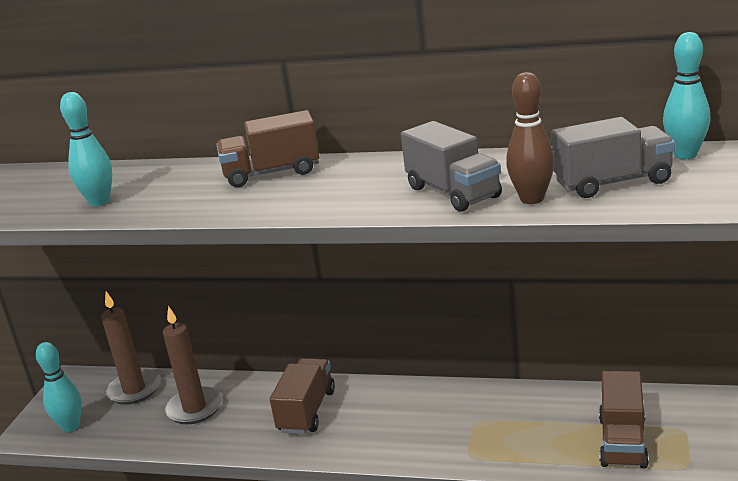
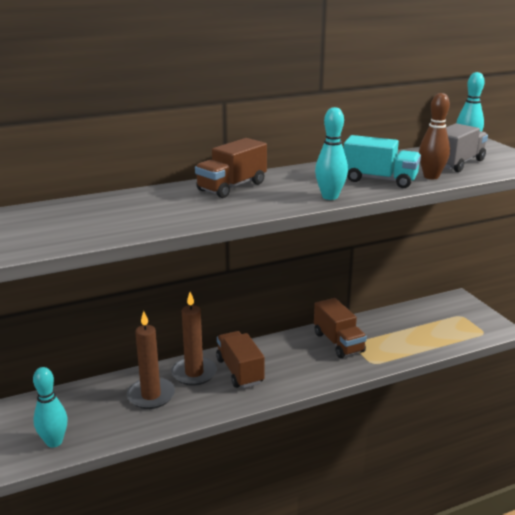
camera: 40 degrees left, 0 degrees up
(99, 202) = (120, 223): turquoise bowling pin -> turquoise bowling pin (330, 197)
(134, 390) = (80, 399): brown candle -> brown candle (194, 373)
(453, 192) = (379, 180): grey truck -> turquoise truck
(622, 442) = (441, 330): brown truck -> brown truck (338, 342)

